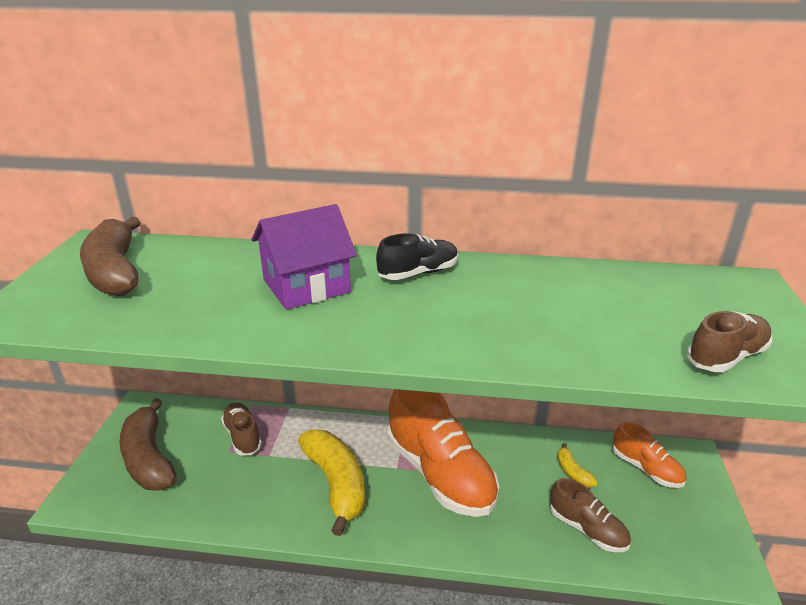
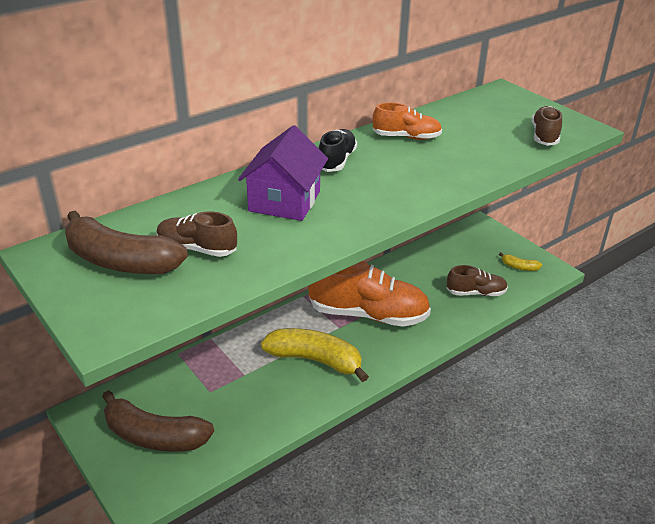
camera: 45 degrees left, 5 degrees up
(242, 436) = (205, 376): brown shoe -> brown shoe (197, 249)
(572, 472) = (435, 268): yellow banana -> yellow banana (519, 267)
(646, 468) = (467, 244): orange shoe -> orange shoe (406, 137)

